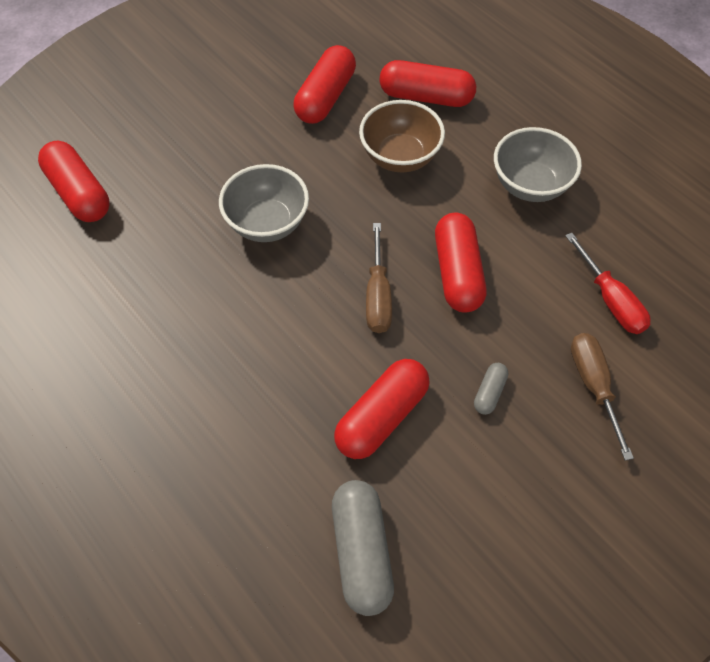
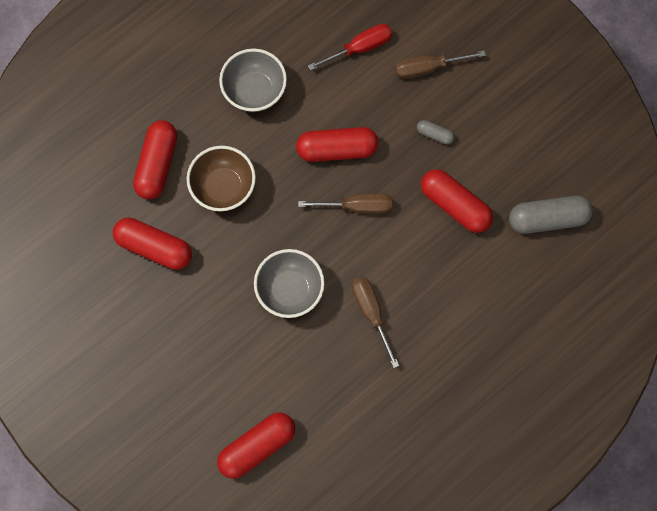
camera: 90 degrees left, 15 degrees up
(229, 311) = (371, 313): none -> brown screwdriver

